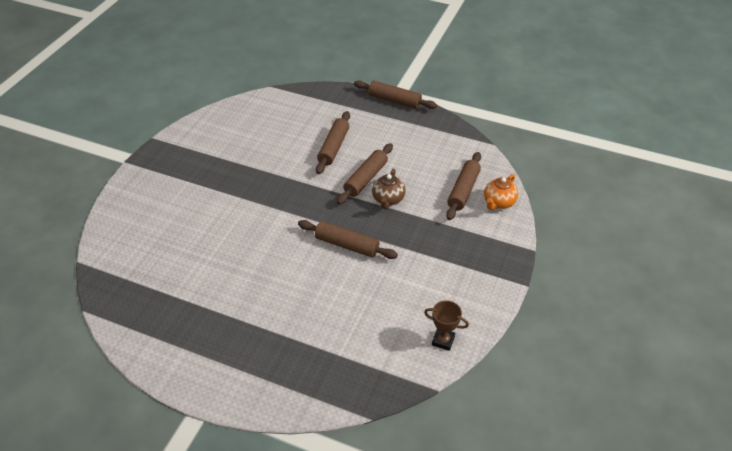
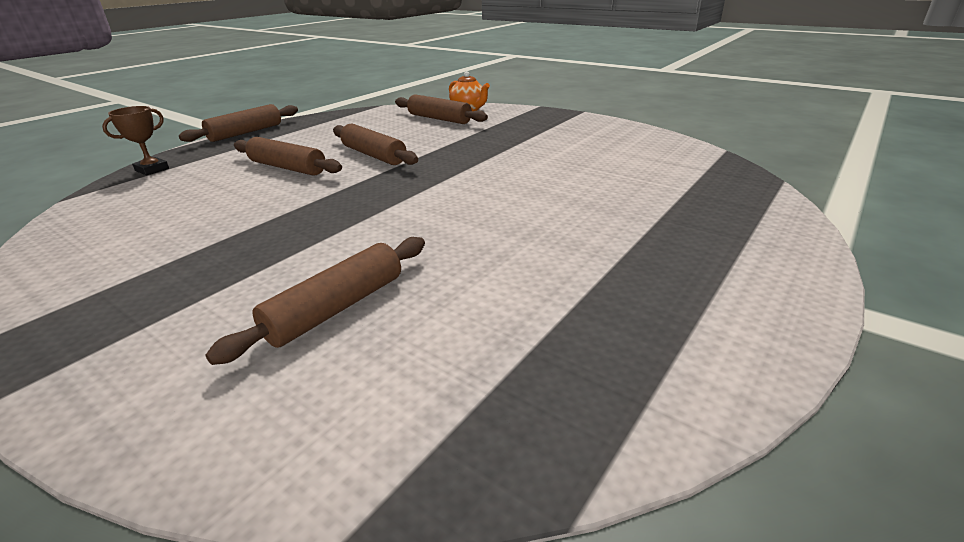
camera: 75 degrees left, 15 degrees down
(346, 245) = (490, 173): brown rolling pin -> brown rolling pin (336, 308)
(388, 200) = (423, 148): brown teapot -> none
(443, 340) = (657, 142): brown trophy -> brown trophy (152, 169)

